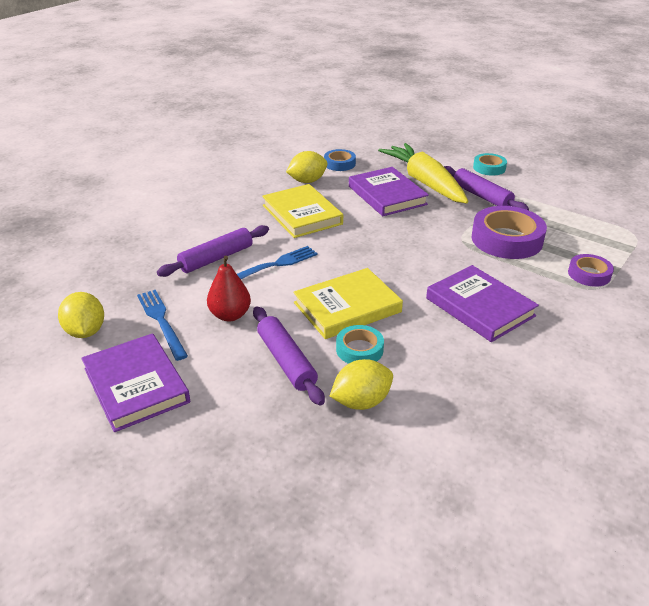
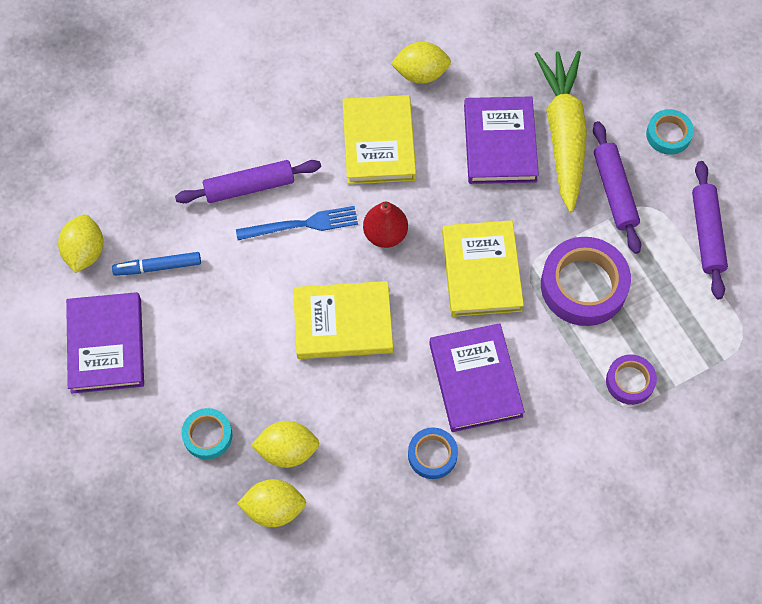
camera: 25 degrees right, 30 degrees up
(161, 321) = (158, 267): blue fork -> blue marker
(230, 315) = (225, 285): red pear -> red pear (385, 234)
(286, 361) = (247, 372): purple rolling pin -> purple rolling pin (706, 234)
(339, 164) = (481, 49): blue tape -> blue tape (432, 455)
(359, 349) = (322, 386): turquoise tape -> turquoise tape (207, 435)
(380, 449) = (274, 509): none -> yellow lemon
(429, 252) = (481, 271): none -> yellow book

